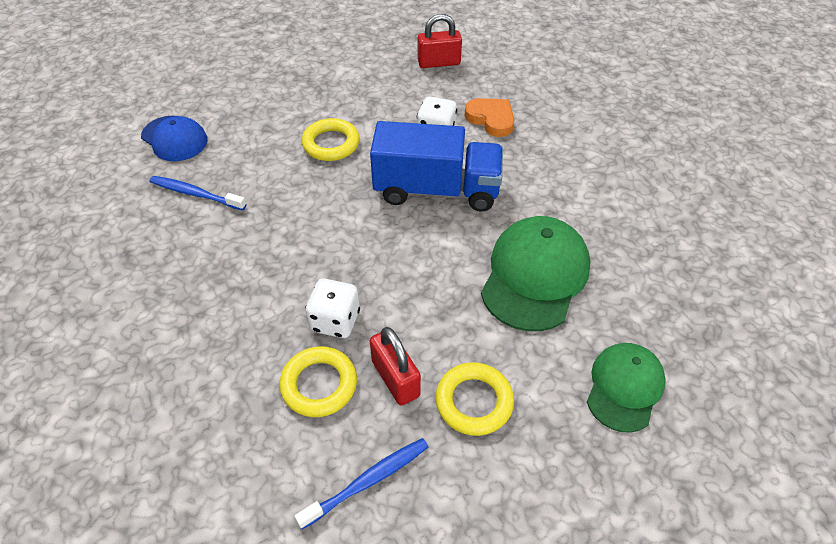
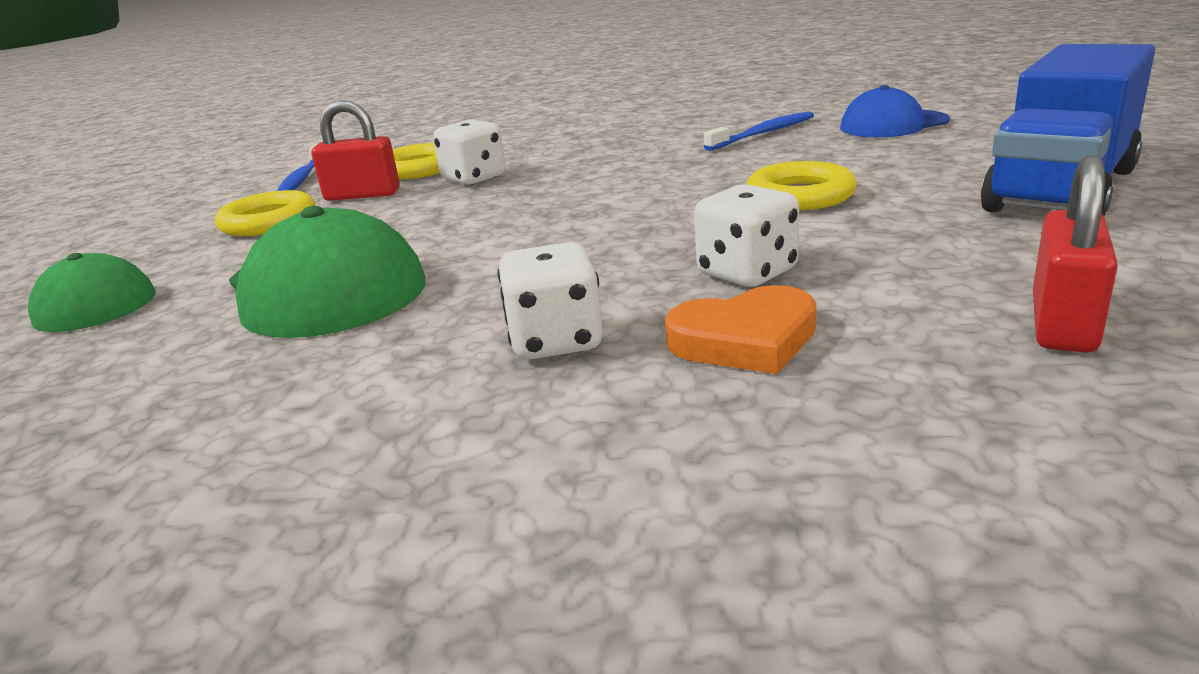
camera: 125 degrees right, 25 degrees down
(436, 190) = (596, 251): blue truck -> blue truck (1061, 190)
(524, 163) = (555, 341): none -> white dice

